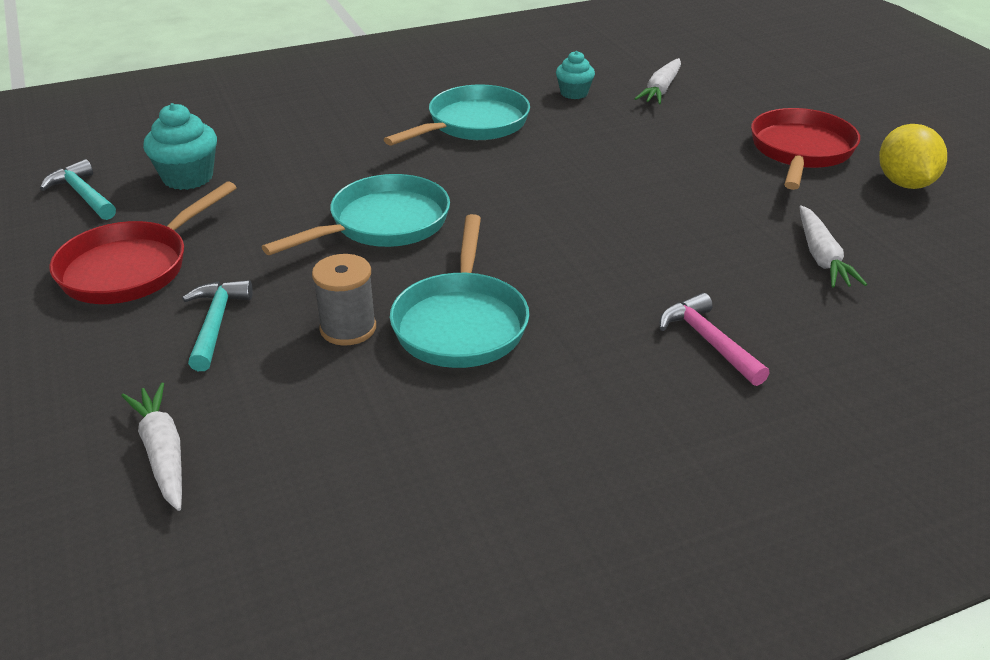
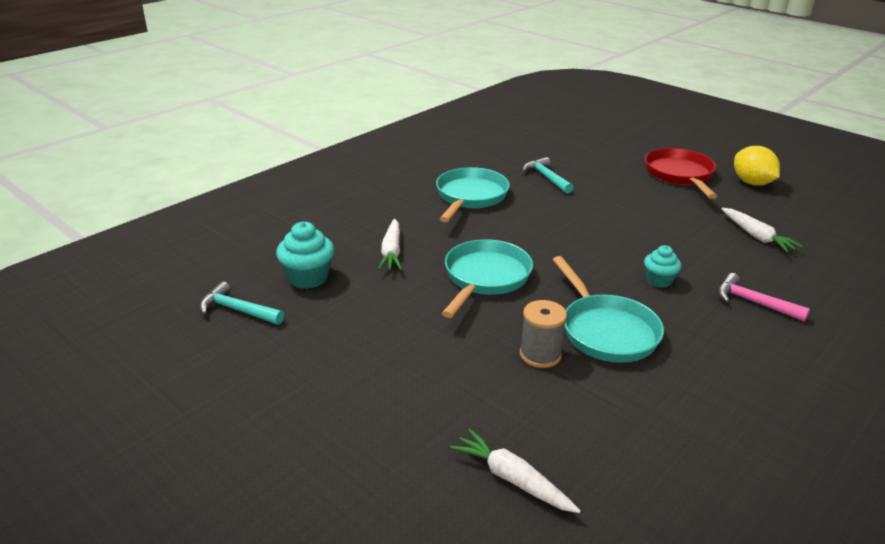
camera: 25 degrees left, 5 degrees down
(132, 267) = (340, 354): red pan -> none
(216, 324) = (448, 378): turquoise hammer -> turquoise hammer (547, 178)
(574, 93) = (512, 163): turquoise cupcake -> turquoise cupcake (659, 280)
(661, 90) = (562, 151): white carrot -> white carrot (391, 252)

